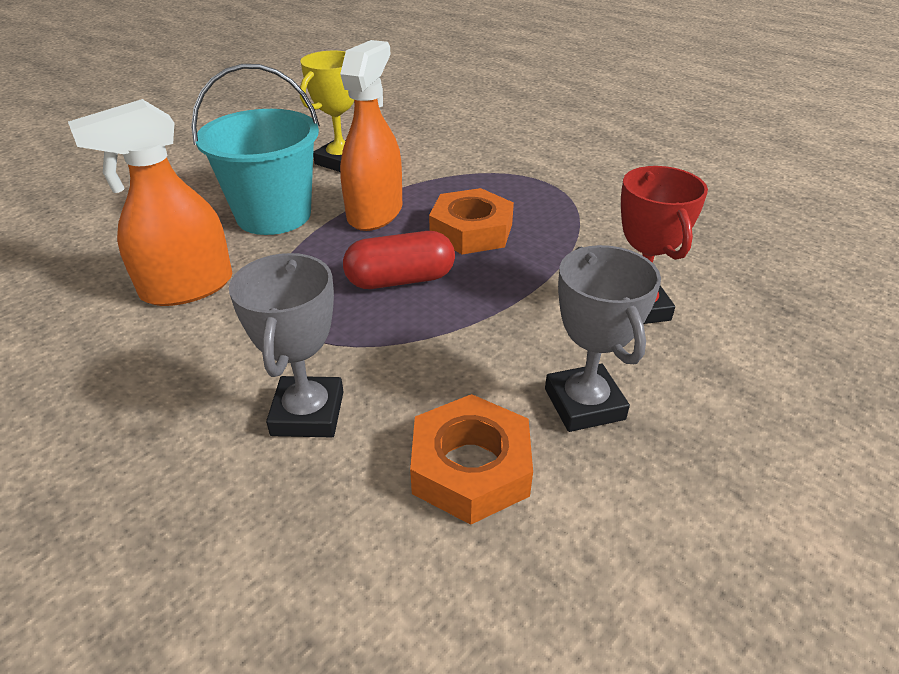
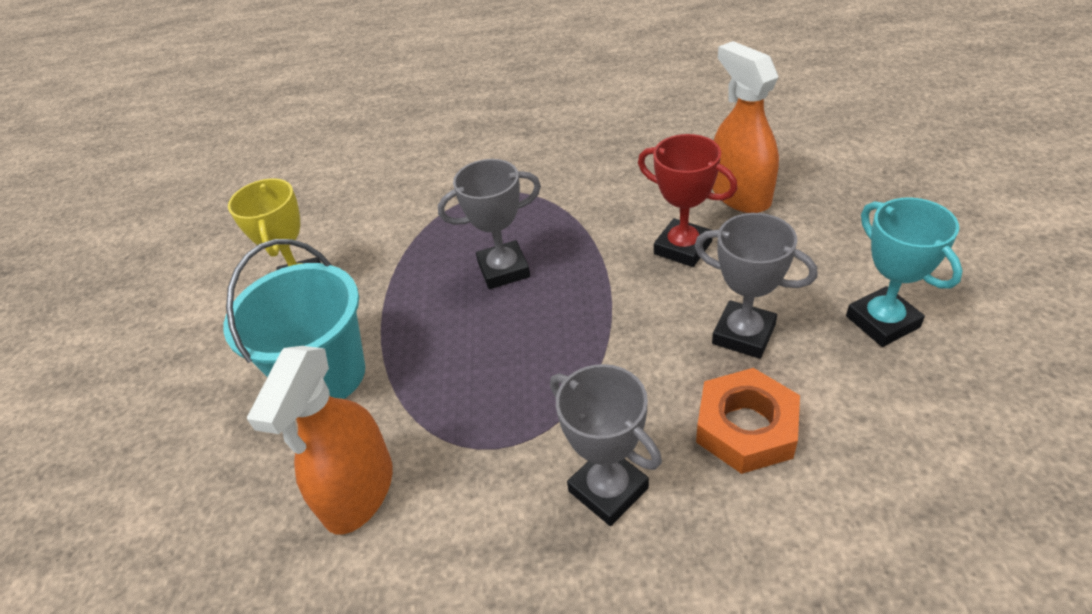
camera: 40 degrees left, 5 degrees up
(375, 213) = (408, 309): orange spray bottle -> orange spray bottle (740, 194)
(400, 280) = (515, 346): red capsule -> none
(471, 231) = (503, 270): orange nut -> grey trophy
(747, 504) = (882, 321): none -> turquoise trophy

